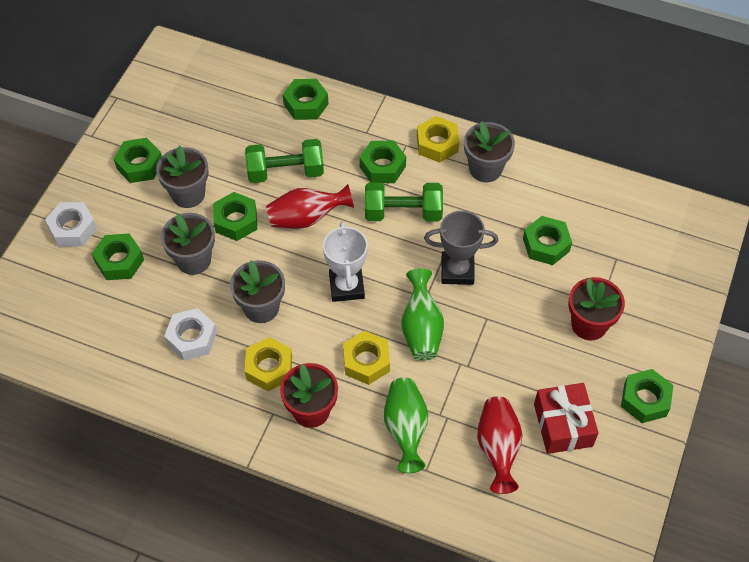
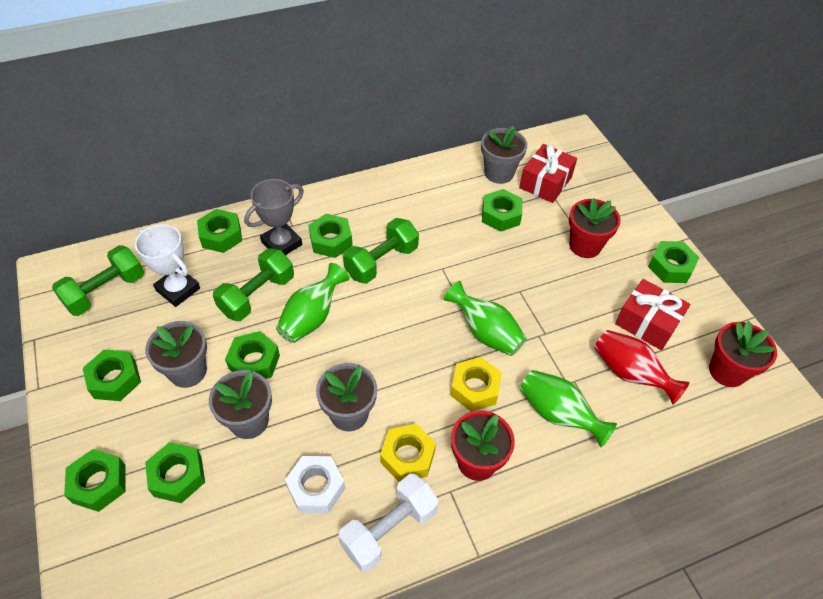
camera: 45 degrees left, 5 degrees down
(73, 229) = (99, 483): white nut -> green nut
(189, 93) = (105, 291): none -> green dumbbell
(209, 402) = (389, 529): none -> white dumbbell
(306, 218) = (312, 317): red vase -> green vase
(346, 286) = (398, 345): white trophy -> white trophy (178, 289)
(437, 144) = (354, 200): yellow nut -> none
(457, 271) = (464, 274): grey trophy -> grey trophy (282, 243)
(485, 169) = (406, 194): grey flower pot -> grey flower pot (499, 173)
(582, 513) = (727, 371): none -> red flower pot
(622, 245) = (545, 182): none -> red gift

